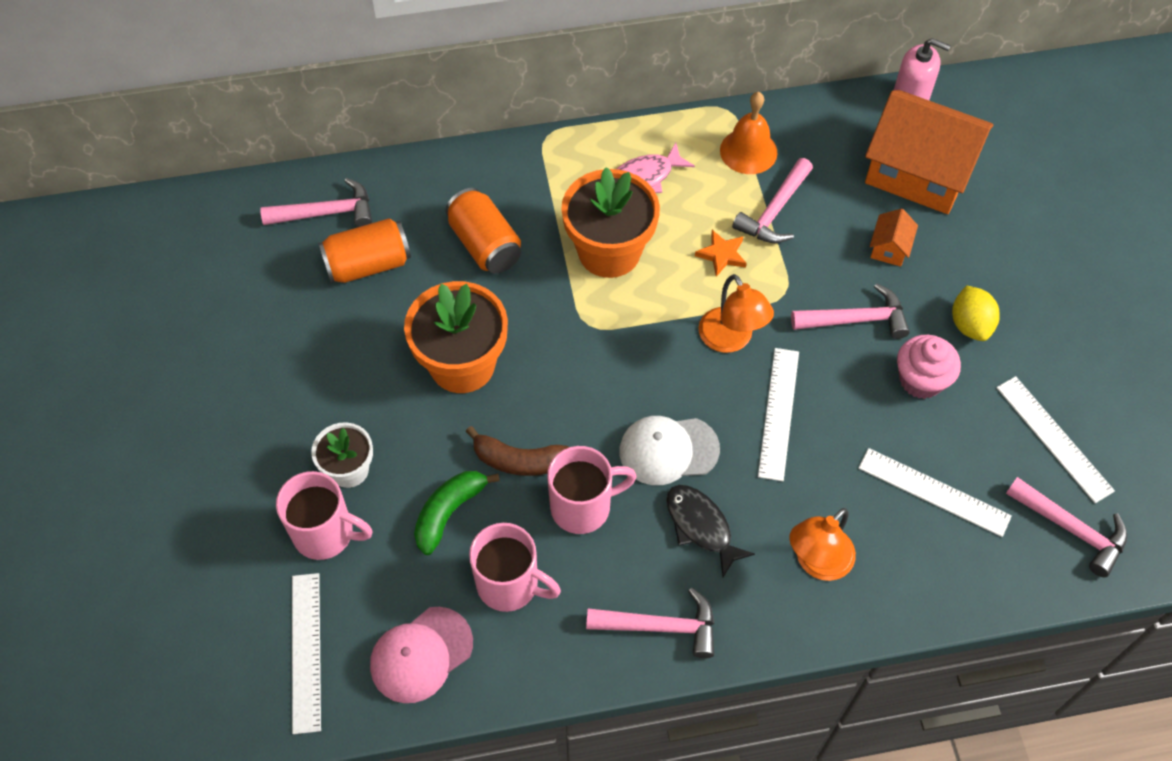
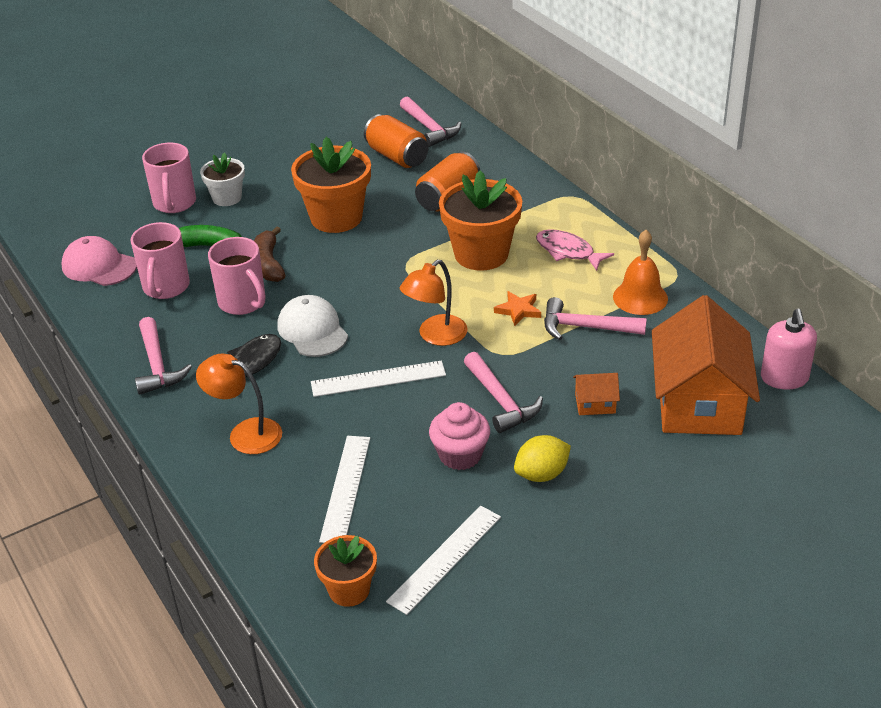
camera: 70 degrees right, 20 degrees down
(306, 651) = (87, 222): white ruler -> none
(1071, 529) = (349, 590): pink hammer -> orange flower pot

